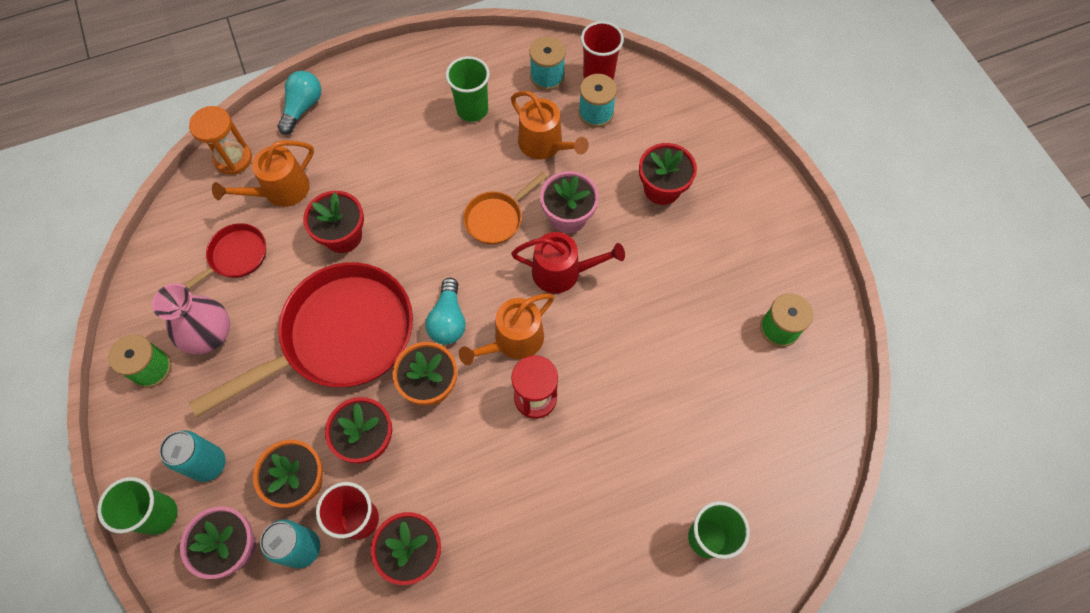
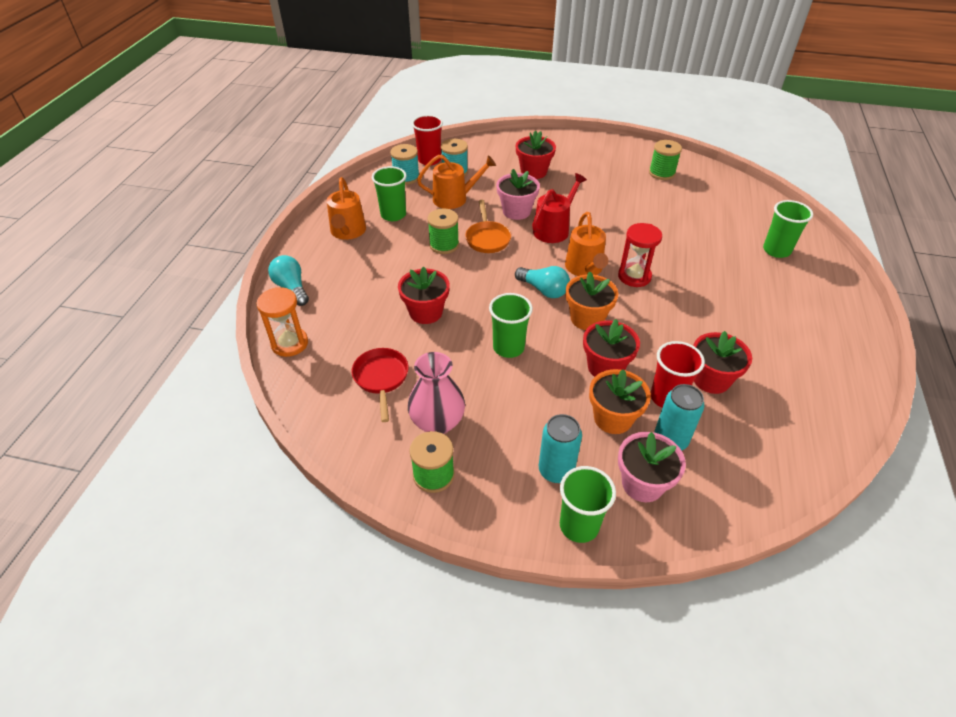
camera: 55 degrees left, 20 degrees down
(281, 190) = (350, 328): orange watering can -> orange watering can (348, 232)
(340, 337) = (508, 347): red pan -> green cup
(456, 186) = (444, 245): none -> green spool

